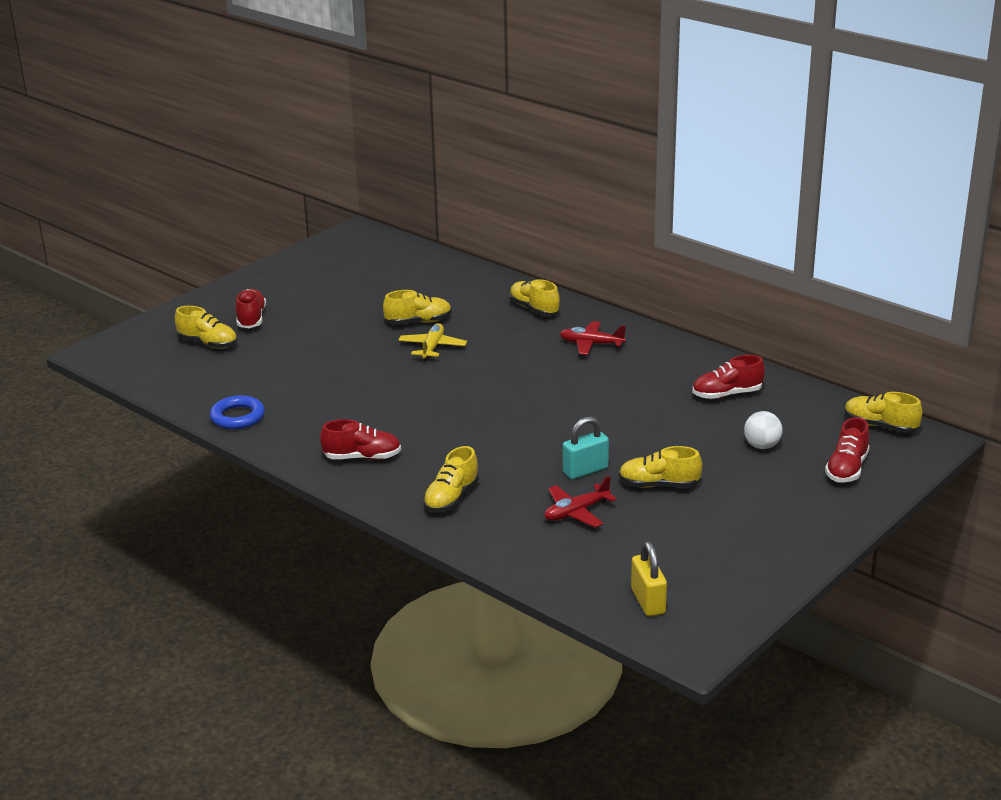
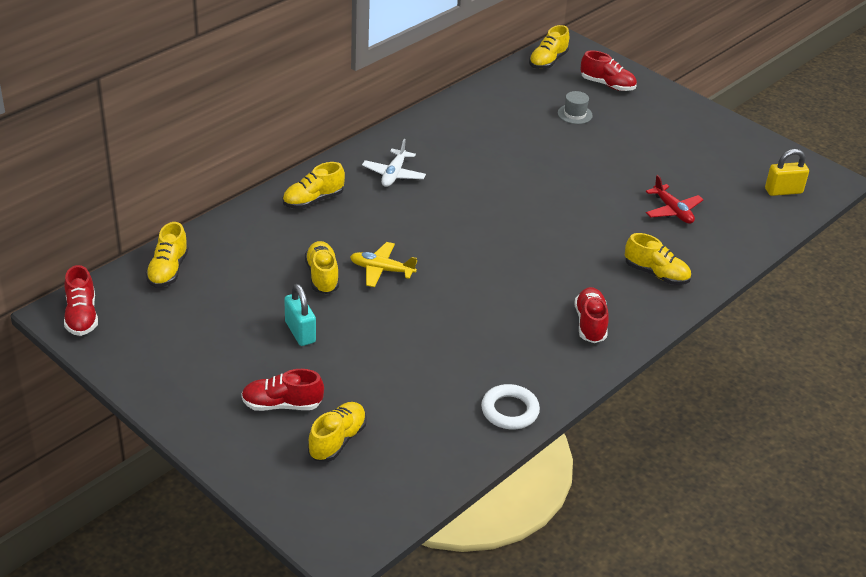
camera: 90 degrees left, 10 degrees up
(237, 417) = (509, 411): blue ring -> white ring
(585, 470) = (611, 200): turquoise padlock -> turquoise padlock (300, 332)
(591, 344) = (394, 174): red plane -> white plane
(659, 485) = (631, 167): yellow shoe -> yellow shoe (168, 270)
(727, 394) = (494, 118): red shoe -> red shoe (81, 316)
(762, 446) = (575, 114): white ball -> grey hat

